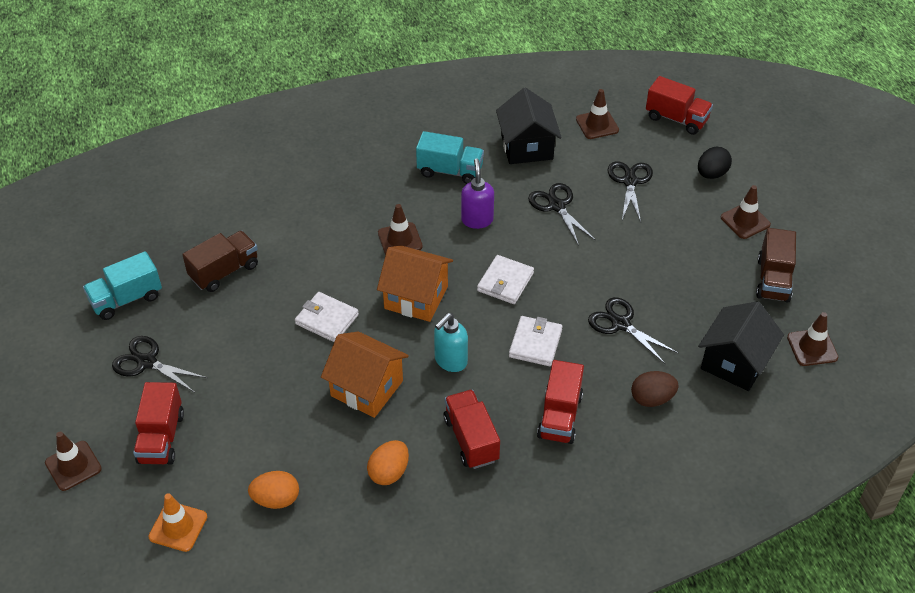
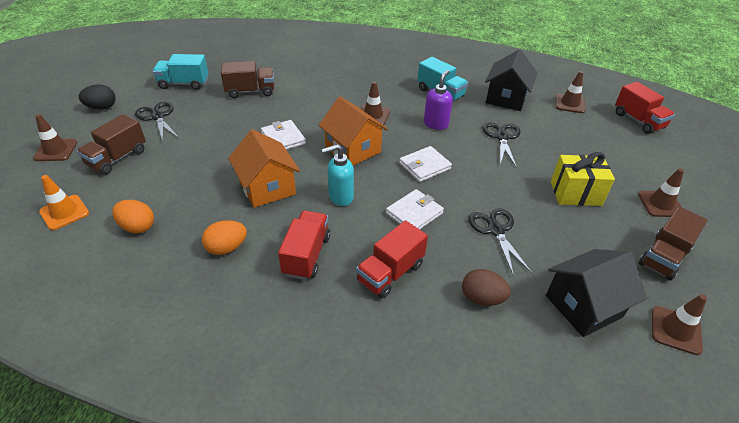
camera: 30 degrees right, 5 degrees down
(161, 438) = (117, 158): red truck -> brown truck
(630, 181) = (572, 143): black scissors -> none
(666, 245) = (575, 193): none -> yellow gift
(711, 174) = (648, 163): black egg -> black egg (102, 108)

